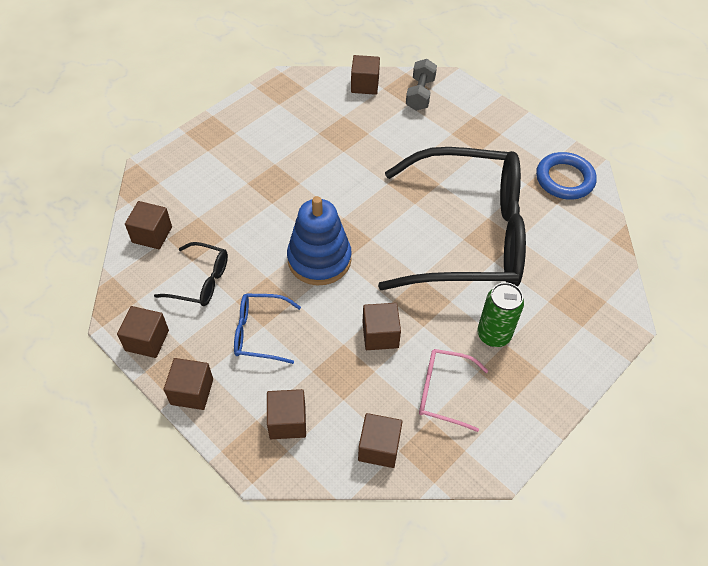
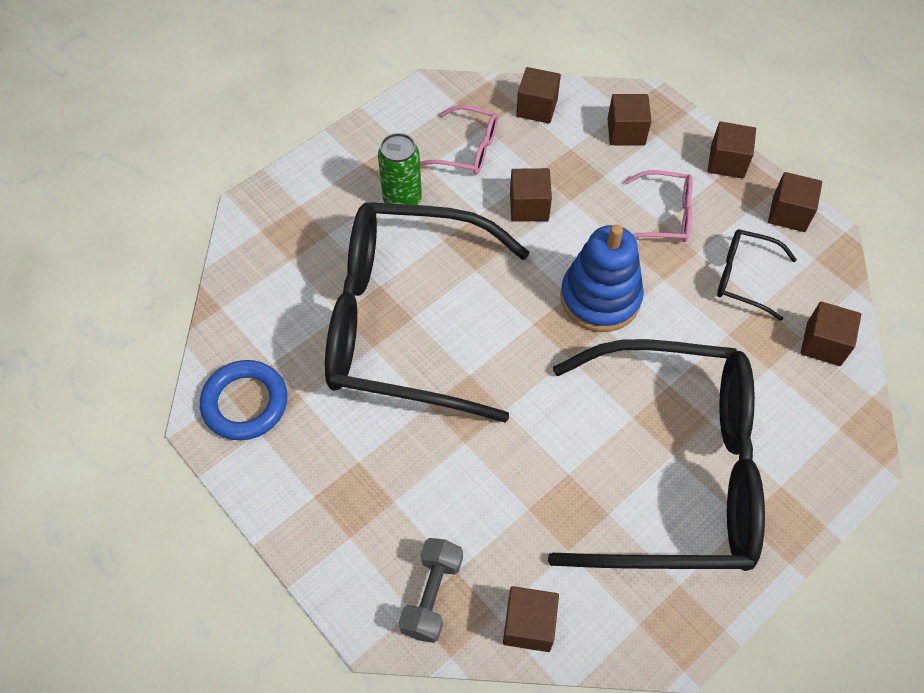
camera: 175 degrees left, 5 degrees up
(259, 332) = (665, 215): blue glasses -> pink glasses
(275, 155) = (674, 470): none -> black glasses

